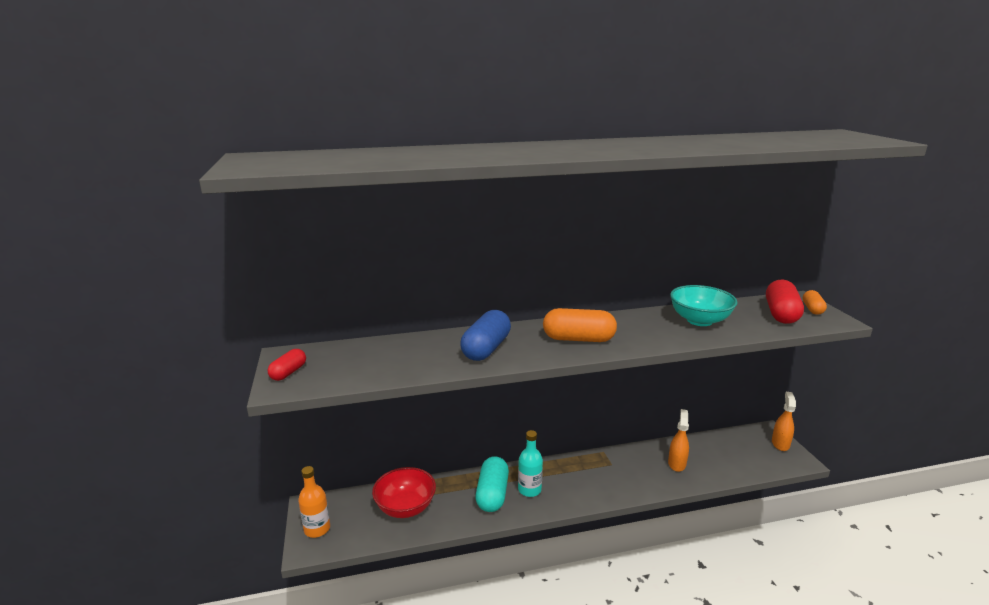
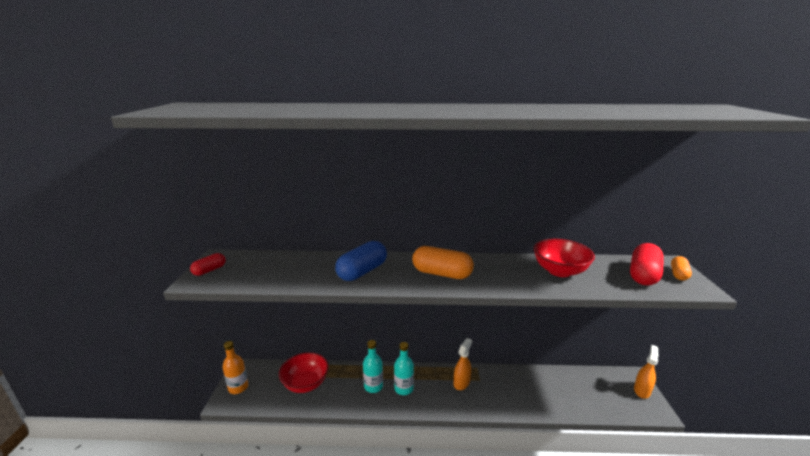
camera: 15 degrees right, 0 degrees up
(492, 494) = (373, 386): turquoise capsule -> turquoise bottle
(677, 463) = (536, 390): orange spray bottle -> orange spray bottle (461, 383)
(699, 320) = (559, 271): turquoise bowl -> red bowl

